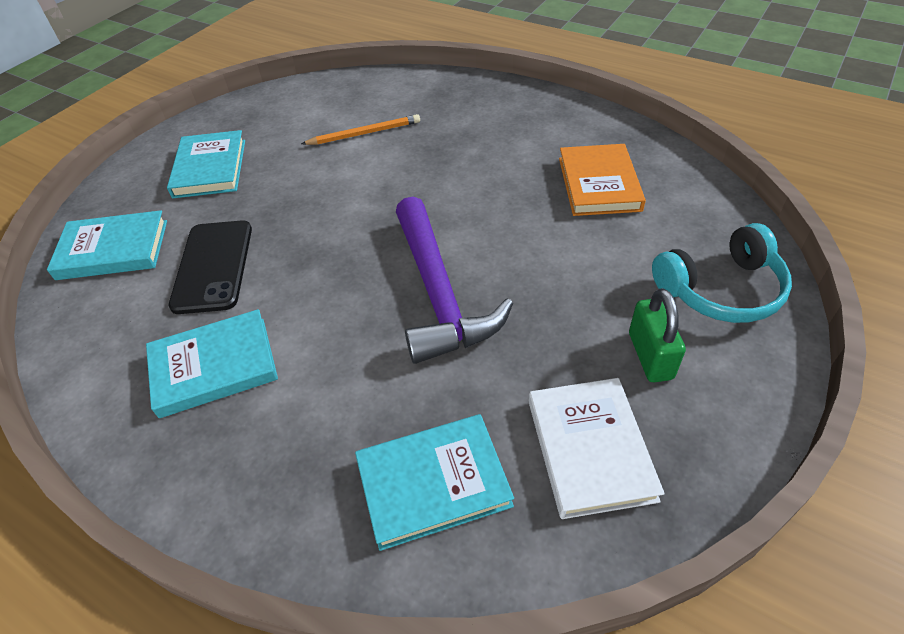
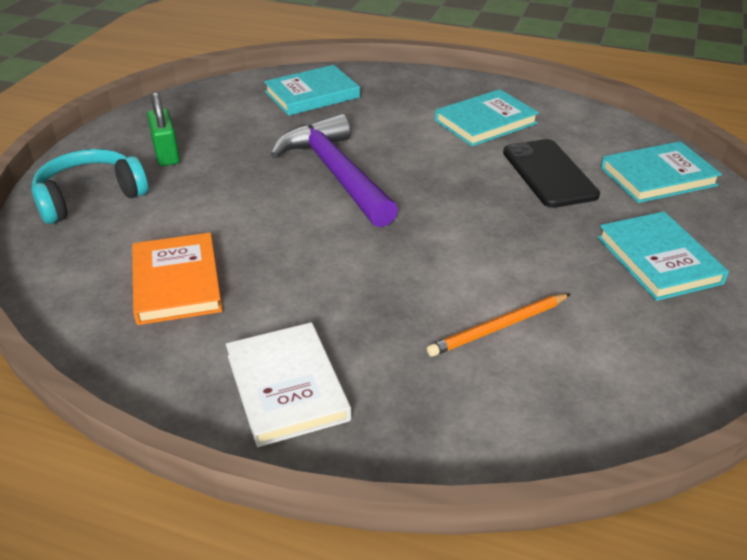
camera: 165 degrees right, 10 degrees down
(590, 449) = (218, 113): white book -> white book (287, 387)

